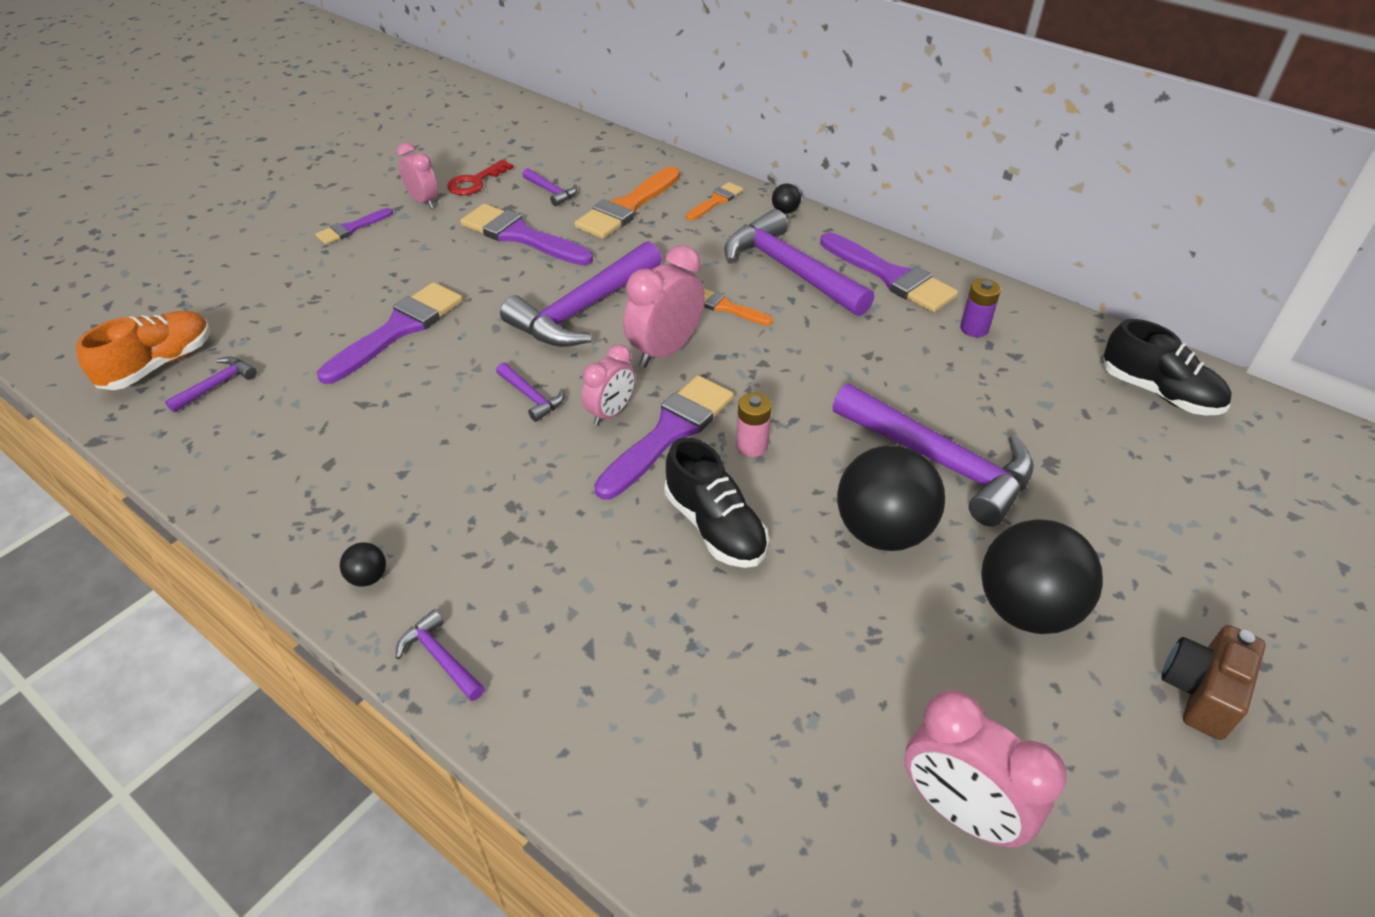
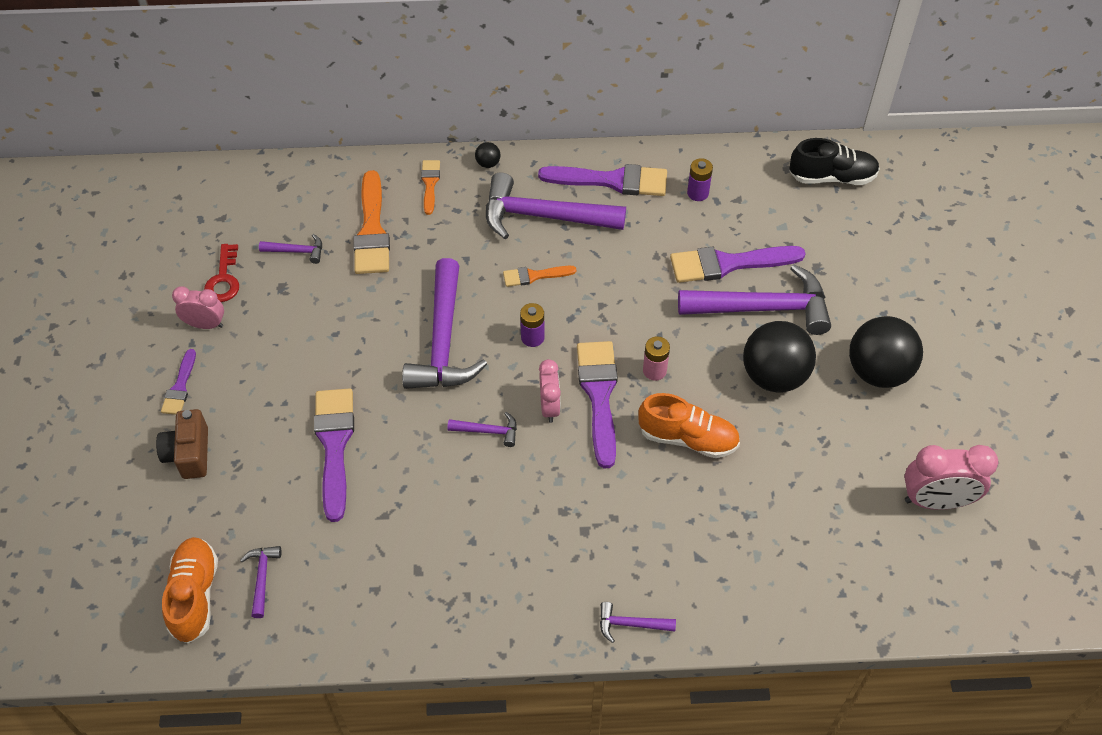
camera: 40 degrees left, 10 degrees up
(368, 577) = (535, 615): black ball -> none
(521, 236) = (323, 307): purple brush -> purple brush (728, 264)
(665, 351) = (532, 337): pink clock -> purple battery
(714, 526) = (688, 438): black shoe -> orange shoe
(1201, 692) = (983, 360): brown camera -> brown camera (189, 454)

